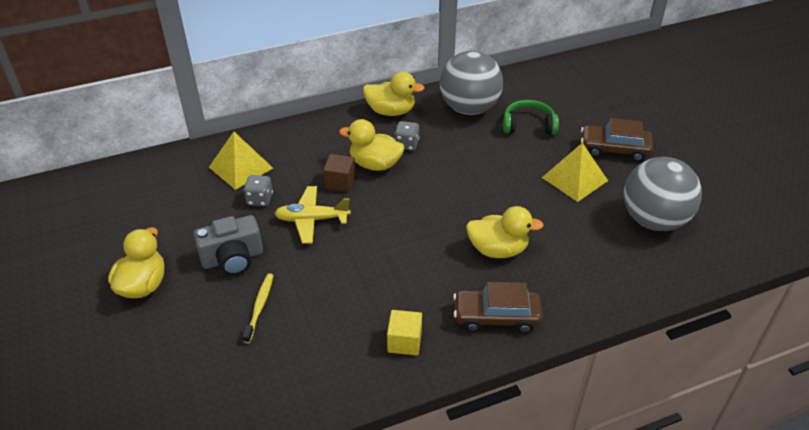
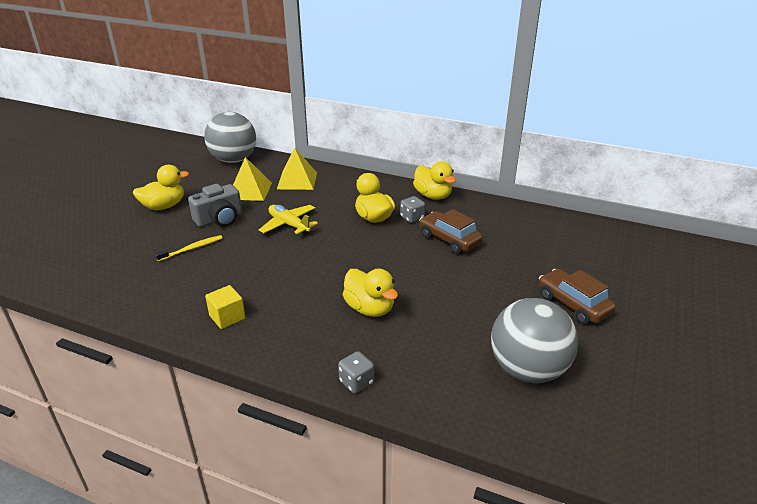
camera: 45 degrees right, 10 degrees down
(233, 258) = (219, 219): grey camera -> grey camera turned 60 degrees counterclockwise
(260, 199) = (280, 200): grey dice -> grey dice (356, 382)
(340, 182) = (337, 215): brown cube -> none
(469, 108) = (492, 220): grey ball -> grey ball (234, 160)
(496, 317) = (300, 344): brown car -> brown car (449, 240)
(528, 125) = (523, 252): green headphones -> none
(574, 179) = (503, 303): yellow pyramid -> yellow pyramid (249, 191)

